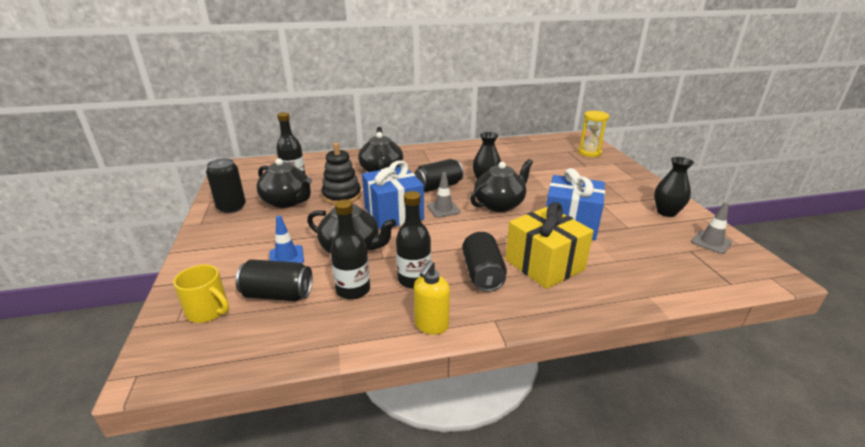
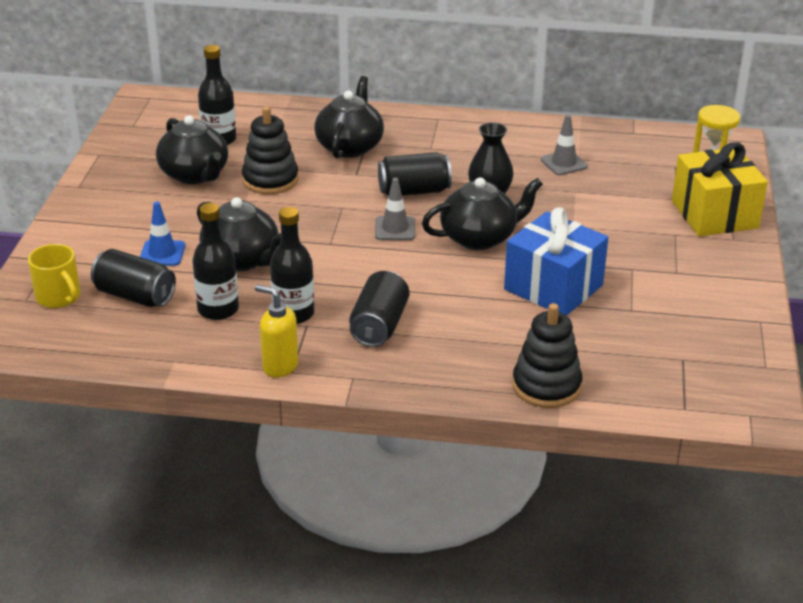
camera: 20 degrees right, 5 degrees up
(231, 207) = (122, 170): black can -> none
(393, 213) = (323, 221): blue gift -> none
(431, 325) = (280, 366): yellow soap dispenser -> yellow soap dispenser turned 75 degrees clockwise
(544, 264) = (466, 332): yellow gift -> yellow gift (714, 214)
(632, 290) = (546, 386): none -> black stacking toy
(666, 212) = (716, 301): black vase -> none
(711, 242) = (727, 355): grey traffic cone -> grey traffic cone (564, 163)

